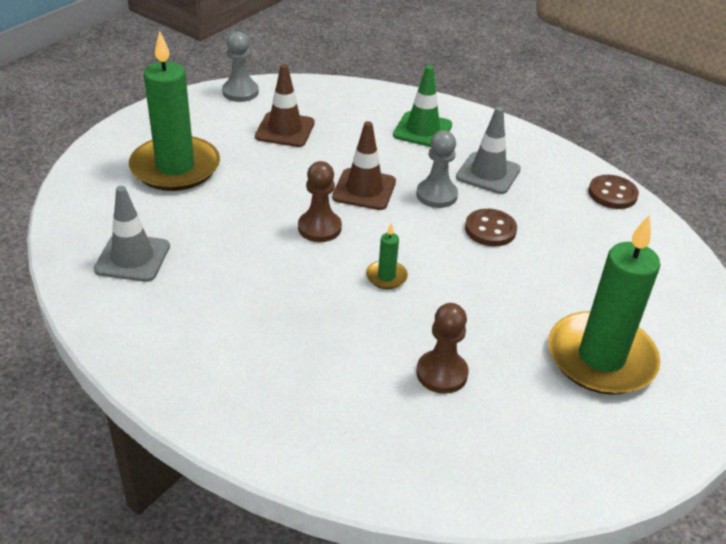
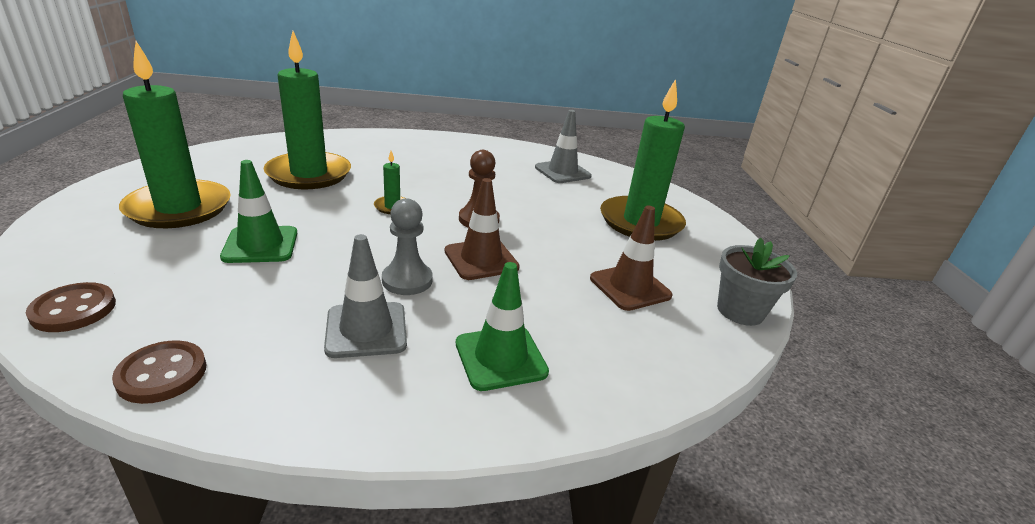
camera: 140 degrees right, 10 degrees down
(240, 92) = (740, 311): grey pawn -> grey flower pot
(441, 373) = (309, 174): brown pawn -> green candle
(490, 229) = (325, 267): brown button -> brown button (73, 309)
(533, 273) = (260, 245): none -> green traffic cone

